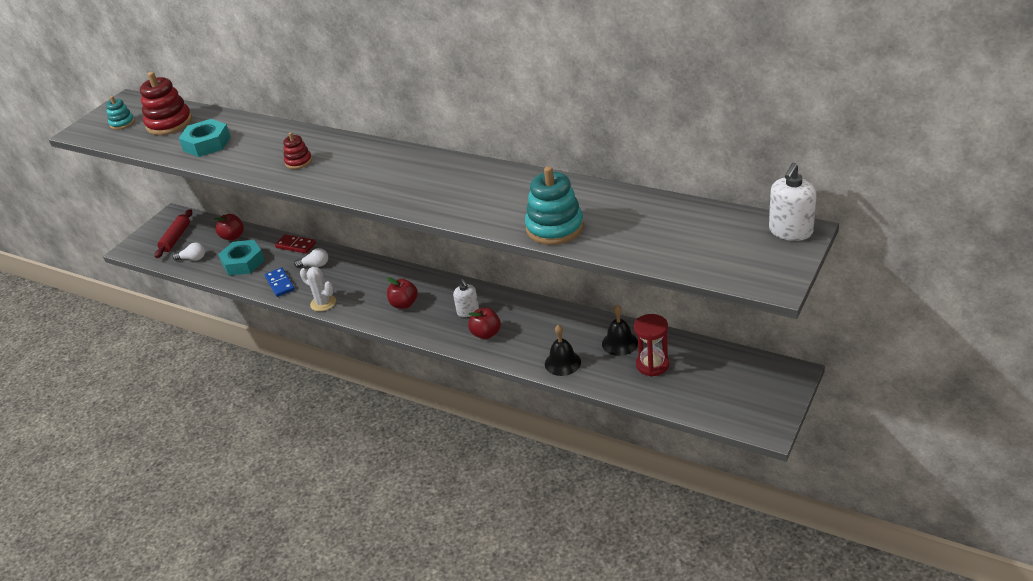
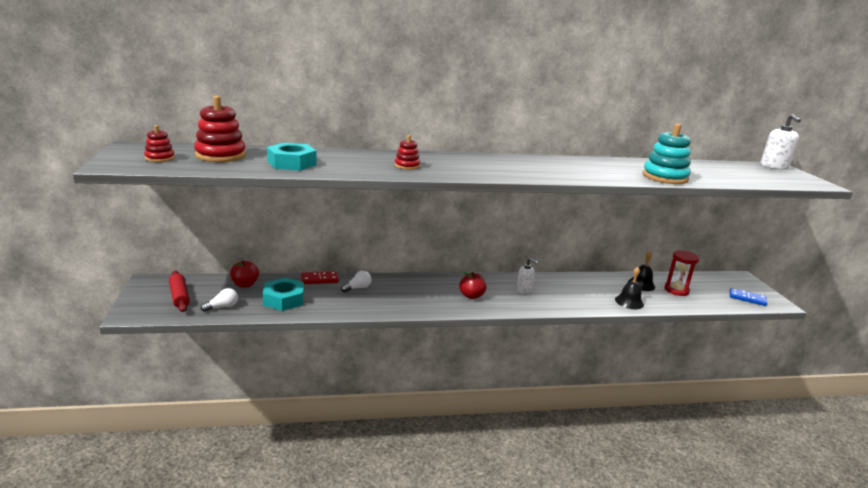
camera: 45 degrees left, 15 degrees down
(122, 123) = (159, 158): turquoise stacking toy -> red stacking toy
(280, 284) = (344, 306): blue domino -> blue domino (747, 298)
(323, 303) = (404, 309): white cactus -> none
(486, 334) = (557, 299): red apple -> none

